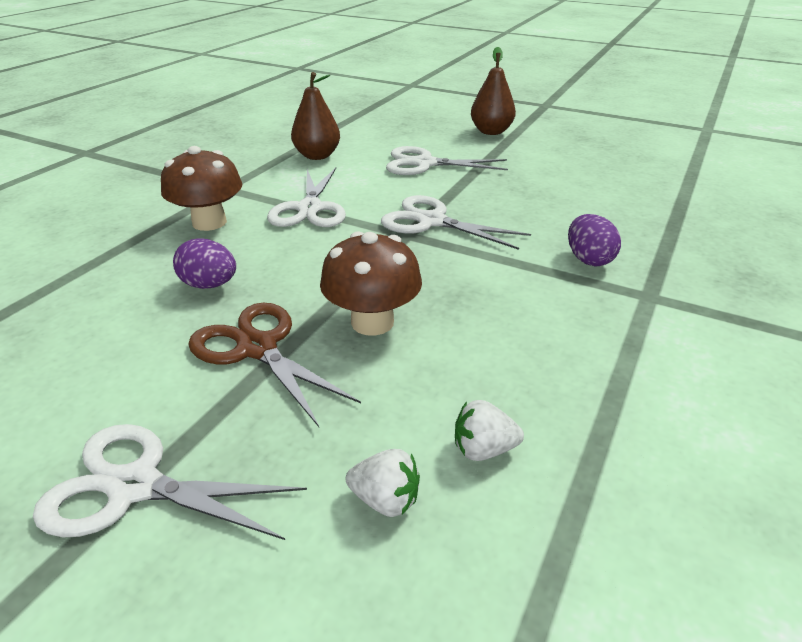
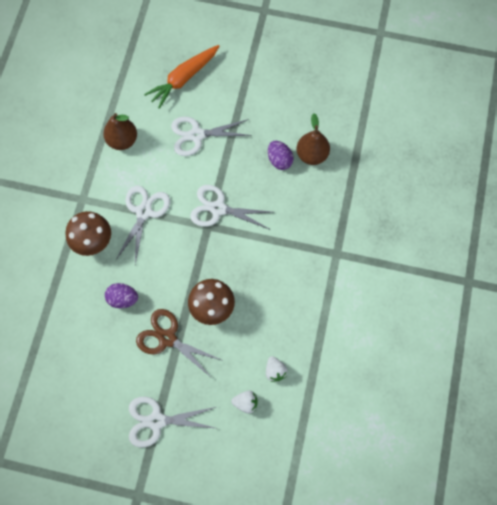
camera: 15 degrees left, 35 degrees up
(309, 209) = (144, 212): white scissors -> white scissors turned 150 degrees counterclockwise
(425, 129) = (184, 79): none -> orange carrot
(483, 449) = (275, 371): white strawberry -> white strawberry turned 90 degrees counterclockwise
(491, 132) = (231, 72): brown pear -> brown pear (312, 155)
(588, 259) = (307, 228): purple egg -> purple egg (279, 160)

